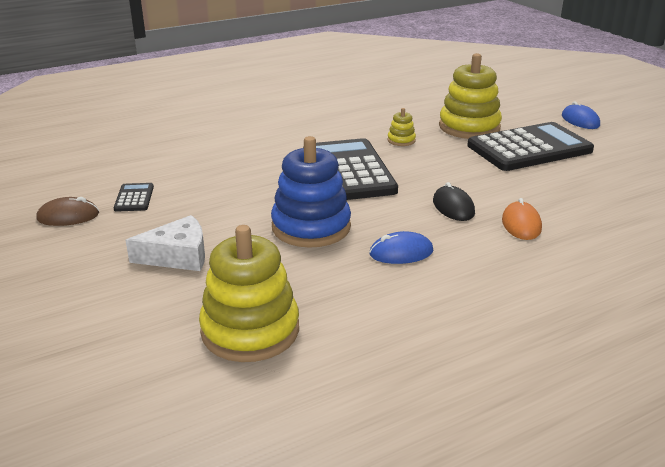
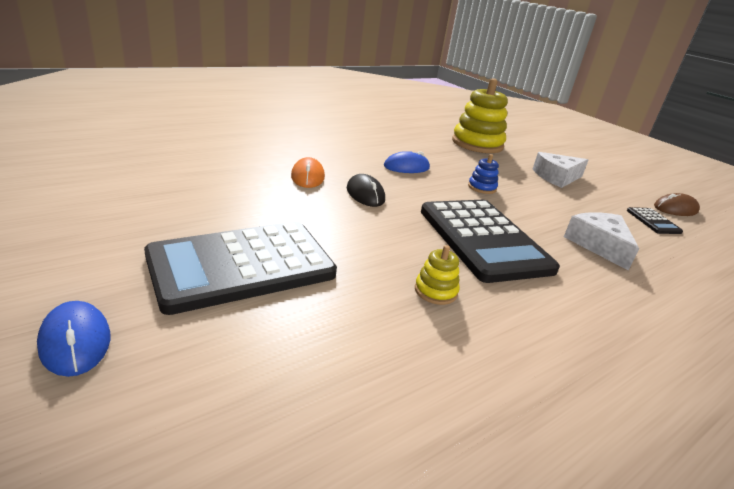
camera: 170 degrees right, 0 degrees up
(238, 172) = (598, 245): none -> white cheese
(311, 227) = (482, 187): blue stacking toy -> blue stacking toy, size x0.44
(469, 127) = (322, 323): yellow stacking toy -> none

